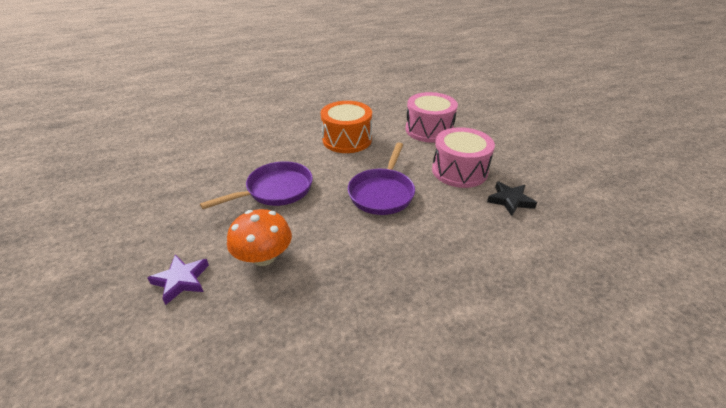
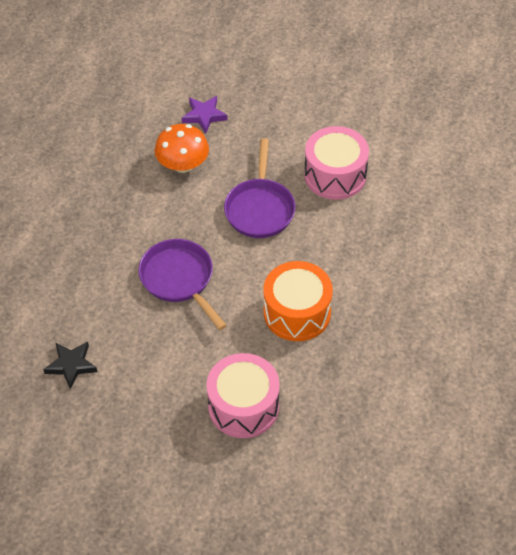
camera: 130 degrees right, 15 degrees up
(459, 171) = (147, 366): pink drum -> pink drum (335, 175)

